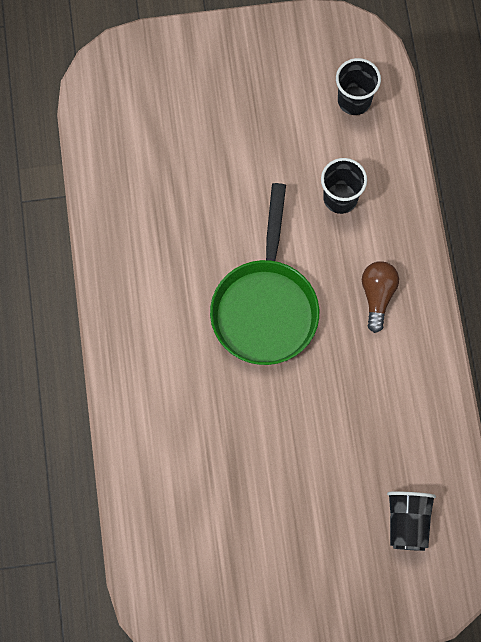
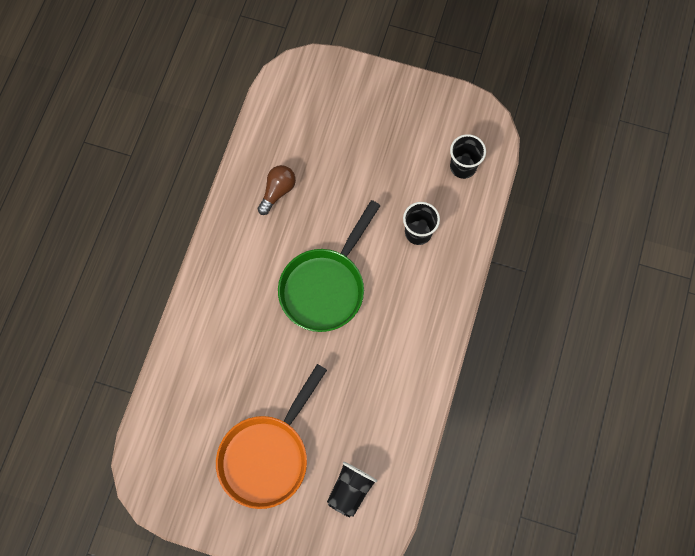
camera: 25 degrees right, 0 degrees up
(295, 527) = (267, 455): none -> orange pan
(377, 296) = (410, 315): brown light bulb -> brown light bulb (277, 191)

